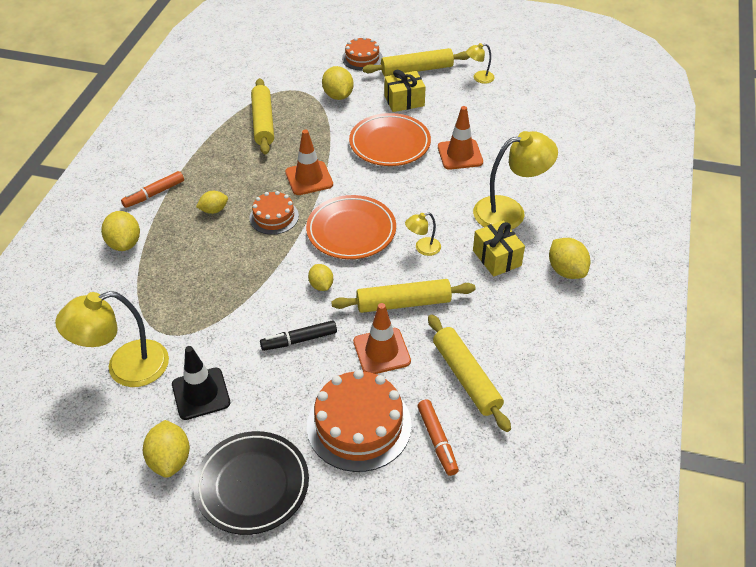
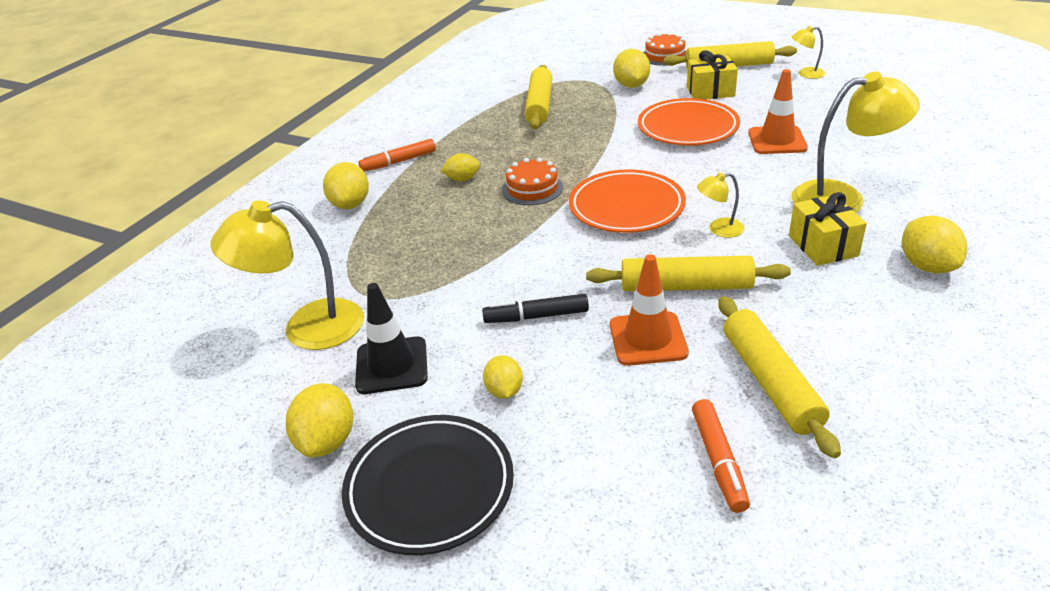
camera: 15 degrees right, 10 degrees down
(309, 178) = (582, 155): orange traffic cone -> none
(321, 285) = (577, 260): yellow lemon -> yellow lemon (504, 391)
(359, 425) = (601, 427): orange cake -> none

